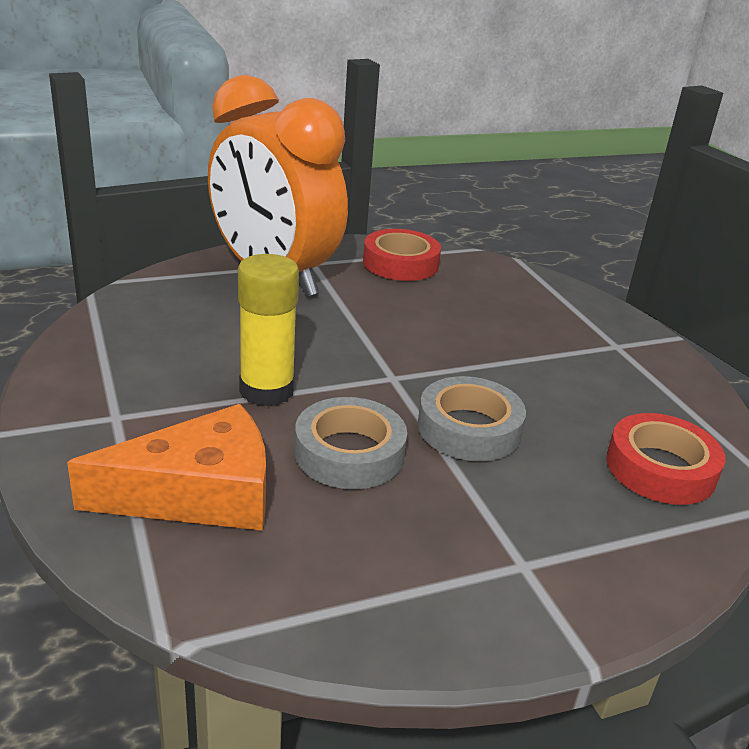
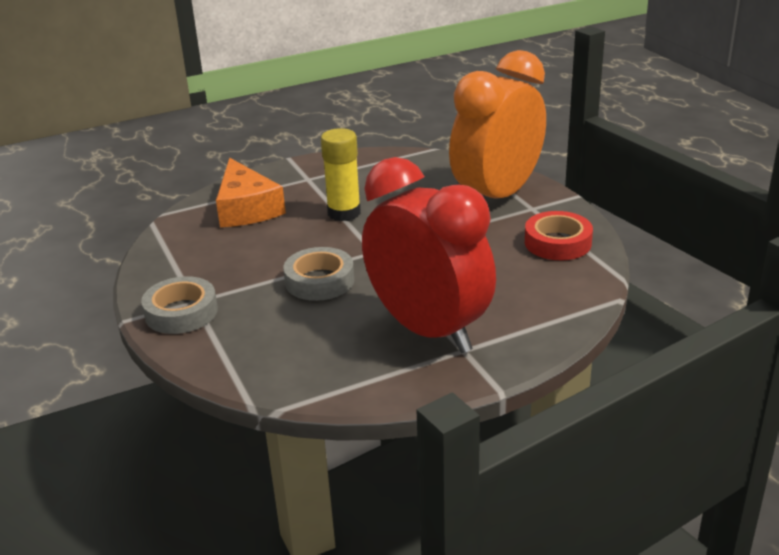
camera: 90 degrees right, 0 degrees up
(349, 453) = (286, 243): grey tape -> grey tape (181, 312)
(583, 361) = (428, 330): none -> red clock
(660, 468) = (287, 356): red tape -> none

